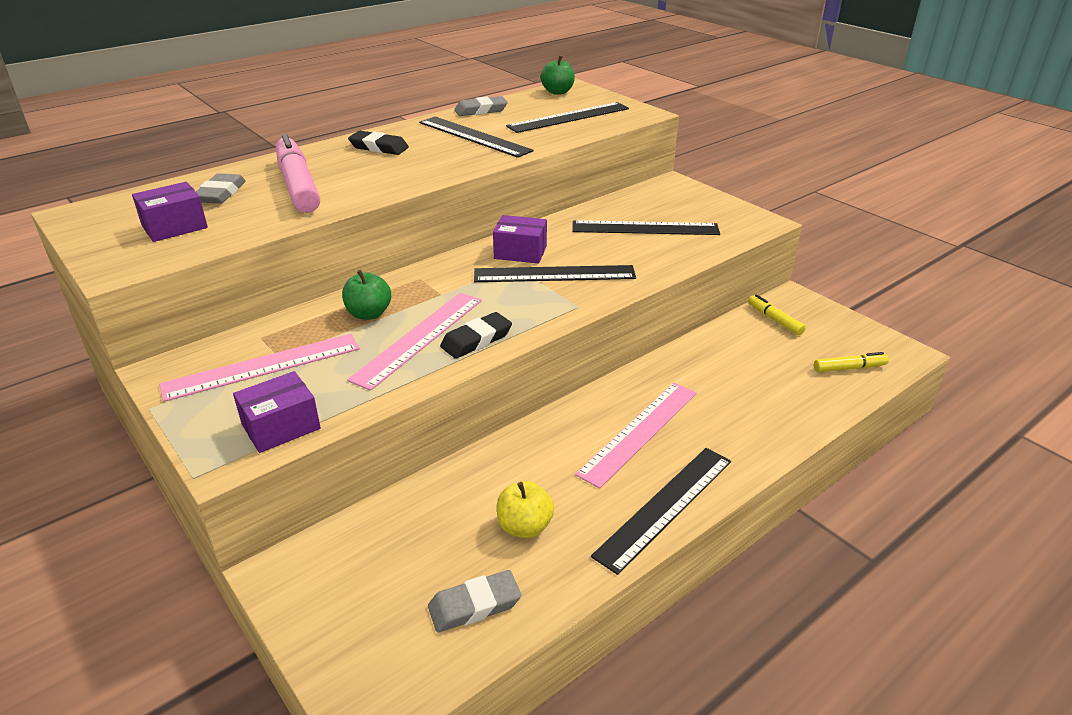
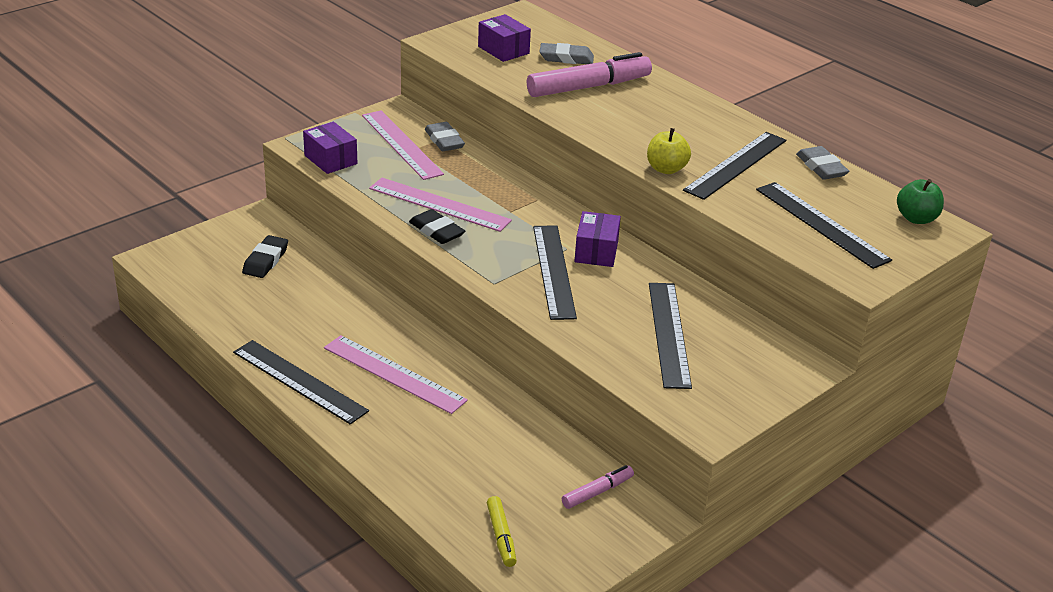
camera: 85 degrees right, 0 degrees up
(369, 314) = (475, 180): green apple -> none
(379, 147) = (688, 116): black eraser -> black eraser (265, 260)
(474, 605) = (219, 291): grey eraser -> grey eraser (444, 140)
(524, 527) = (287, 311): yellow apple -> yellow apple (666, 169)
(774, 320) = (597, 492): yellow marker -> pink marker

